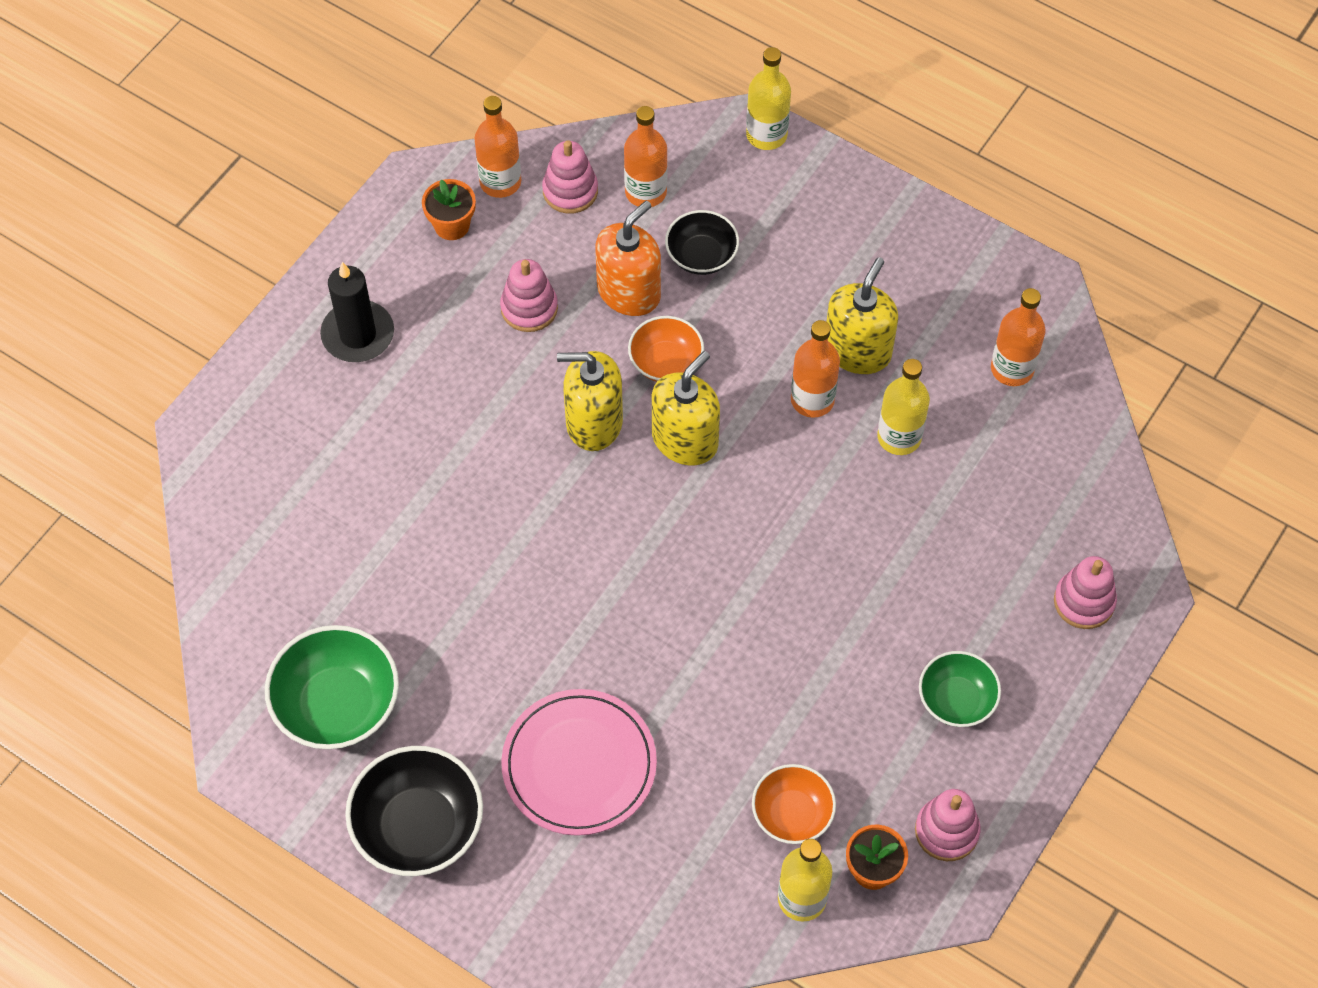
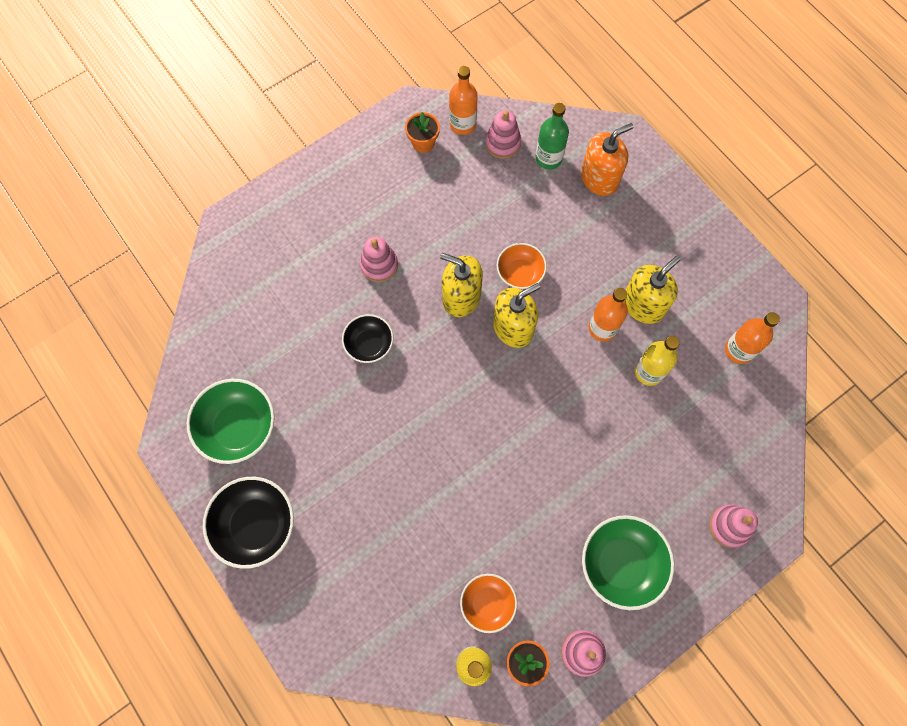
camera: 20 degrees right, 10 degrees up
(358, 334) = (341, 194): black candle -> none
(529, 308) = (449, 210): pink stacking toy -> pink stacking toy (379, 265)
(579, 765) = (368, 520): pink plate -> none
(629, 292) = (514, 220): orange soap dispenser -> orange soap dispenser (599, 178)
(645, 192) = (548, 158): orange bottle -> green bottle
(701, 256) = (568, 210): black bowl -> black bowl (369, 344)
(766, 135) = (637, 145): yellow bottle -> none
(956, 700) = (621, 564): green bowl -> green bowl, size x1.62

